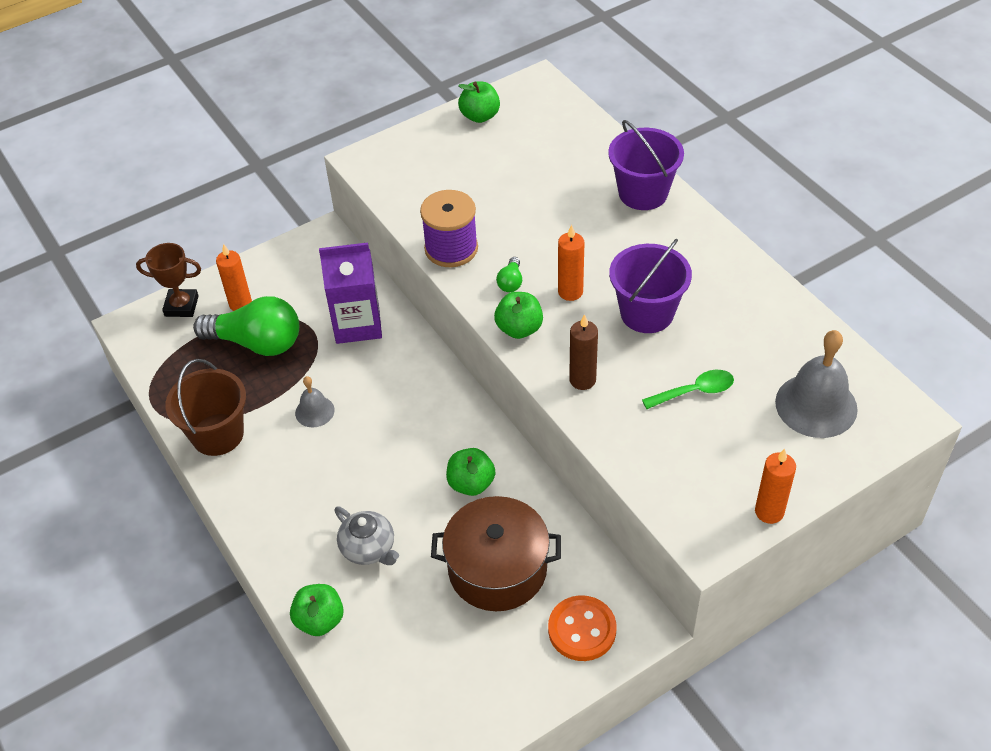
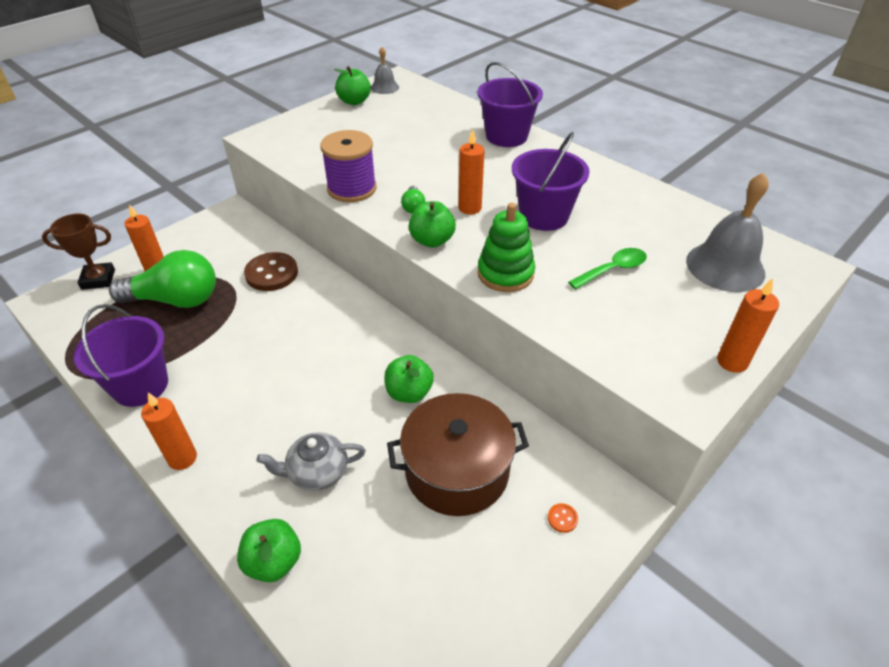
camera: 15 degrees left, 5 degrees down
(217, 434) = (140, 385): brown bucket -> purple bucket
(251, 514) = (182, 458): none -> orange candle
(314, 411) = (240, 350): grey bell -> grey bell (384, 87)
(357, 324) = (271, 273): purple carton -> brown button
(369, 548) = (317, 472): grey teapot -> grey teapot turned 135 degrees clockwise
(582, 380) = (505, 273): brown candle -> green stacking toy
(582, 630) = (562, 518): orange button -> orange button, size x0.41

